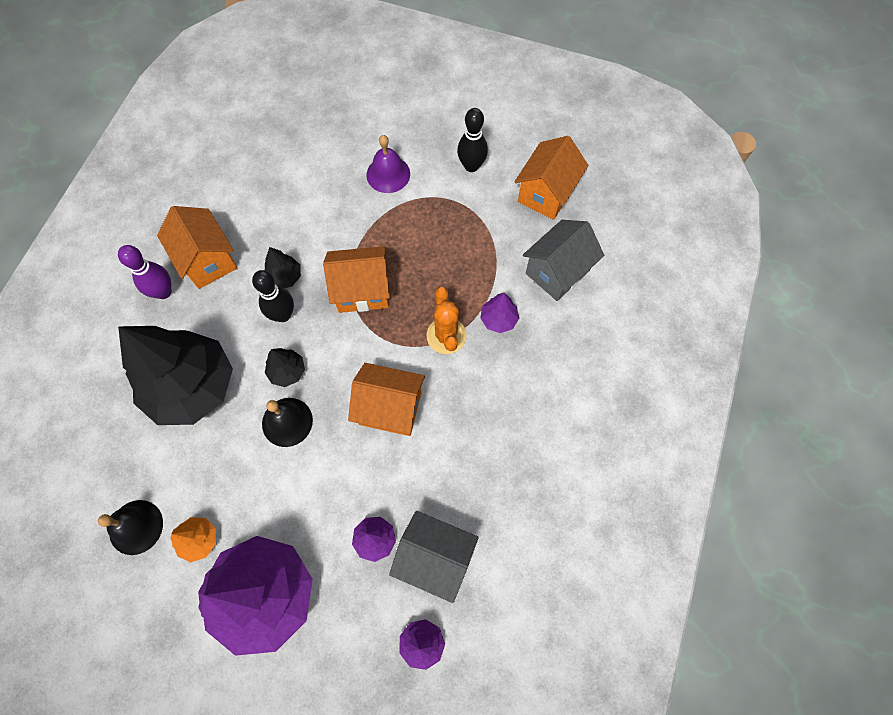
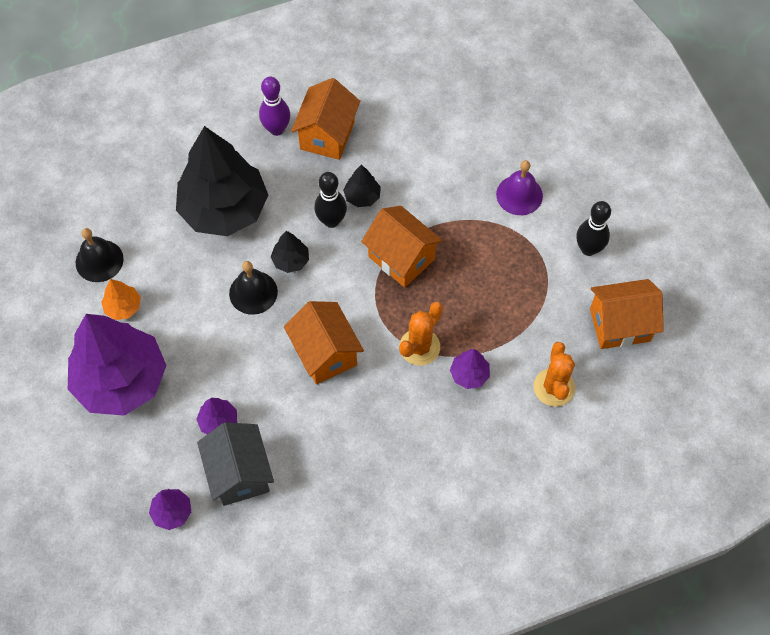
camera: 50 degrees right, 5 degrees down
(557, 272) = (554, 387): grey house -> orange cactus

